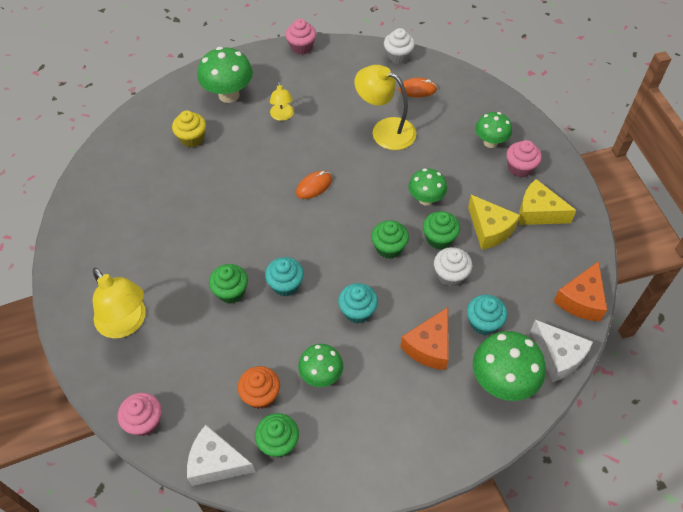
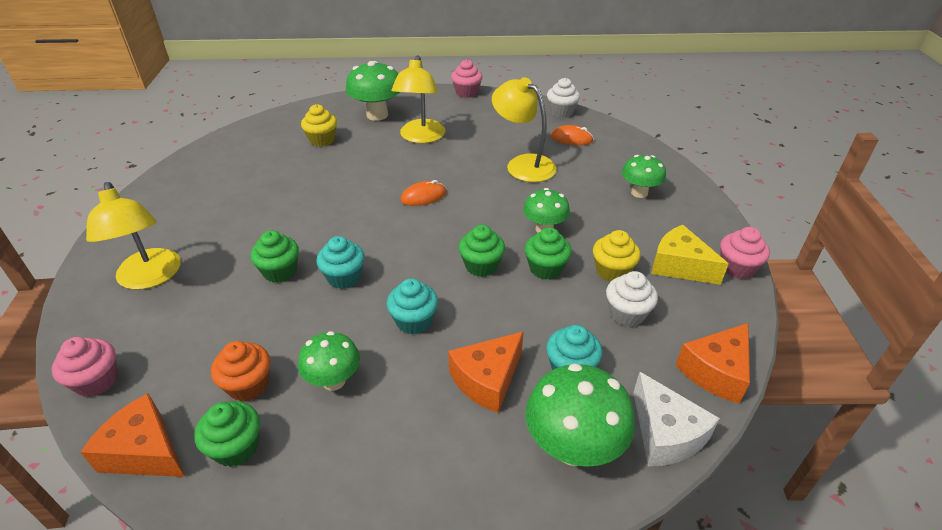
camera: 15 degrees right, 15 degrees down
(216, 462) = (145, 451): white cheese -> orange cheese
(282, 116) = (421, 137): yellow lamp -> yellow lamp, size x1.80
(450, 275) = (545, 307): white cupcake -> white cupcake (627, 314)
(489, 229) = (612, 271): yellow cheese -> yellow cupcake
(520, 168) = (668, 221): pink cupcake -> pink cupcake (737, 268)

